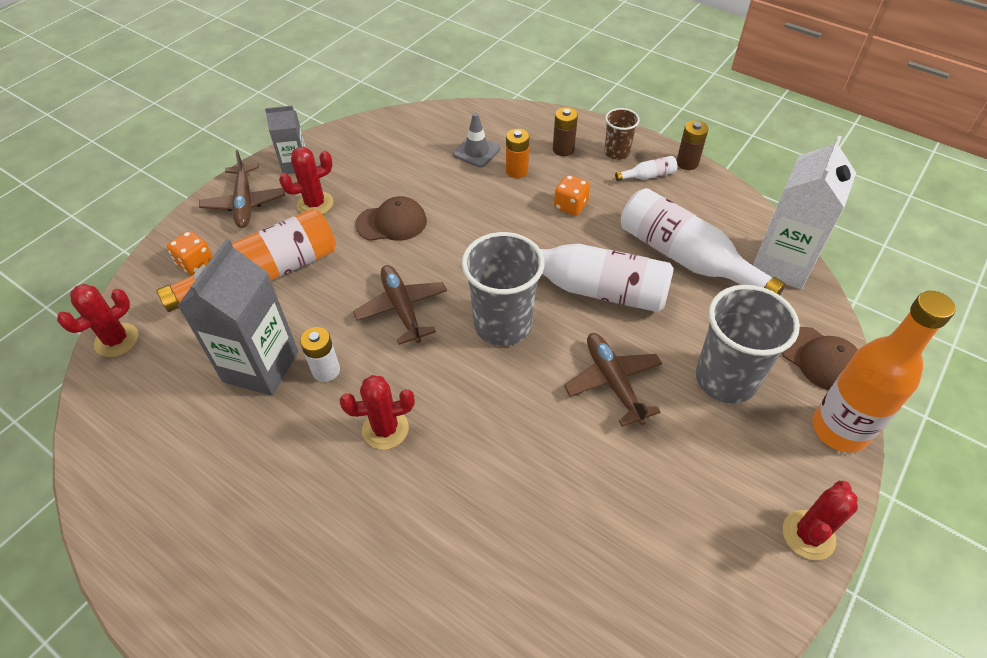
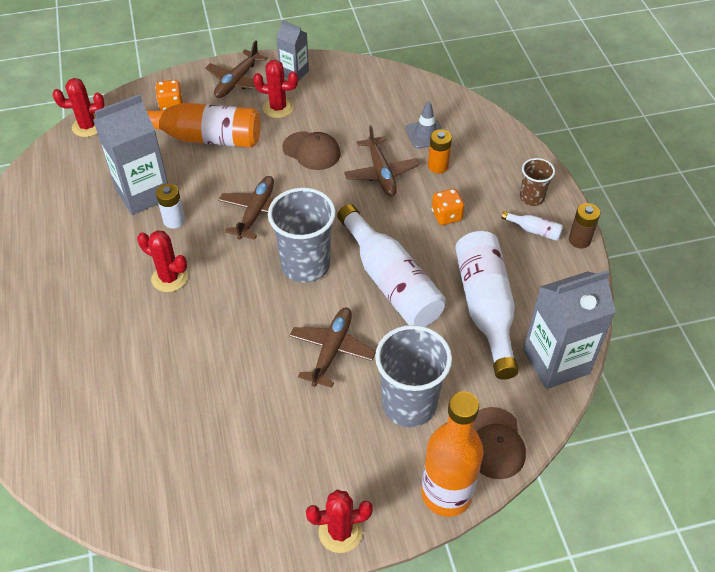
camera: 40 degrees right, 0 degrees up
(476, 204) = (381, 173): none -> brown plane
(563, 149) = (492, 170): brown battery -> none
(781, 264) = (556, 362): white carton -> grey carton

